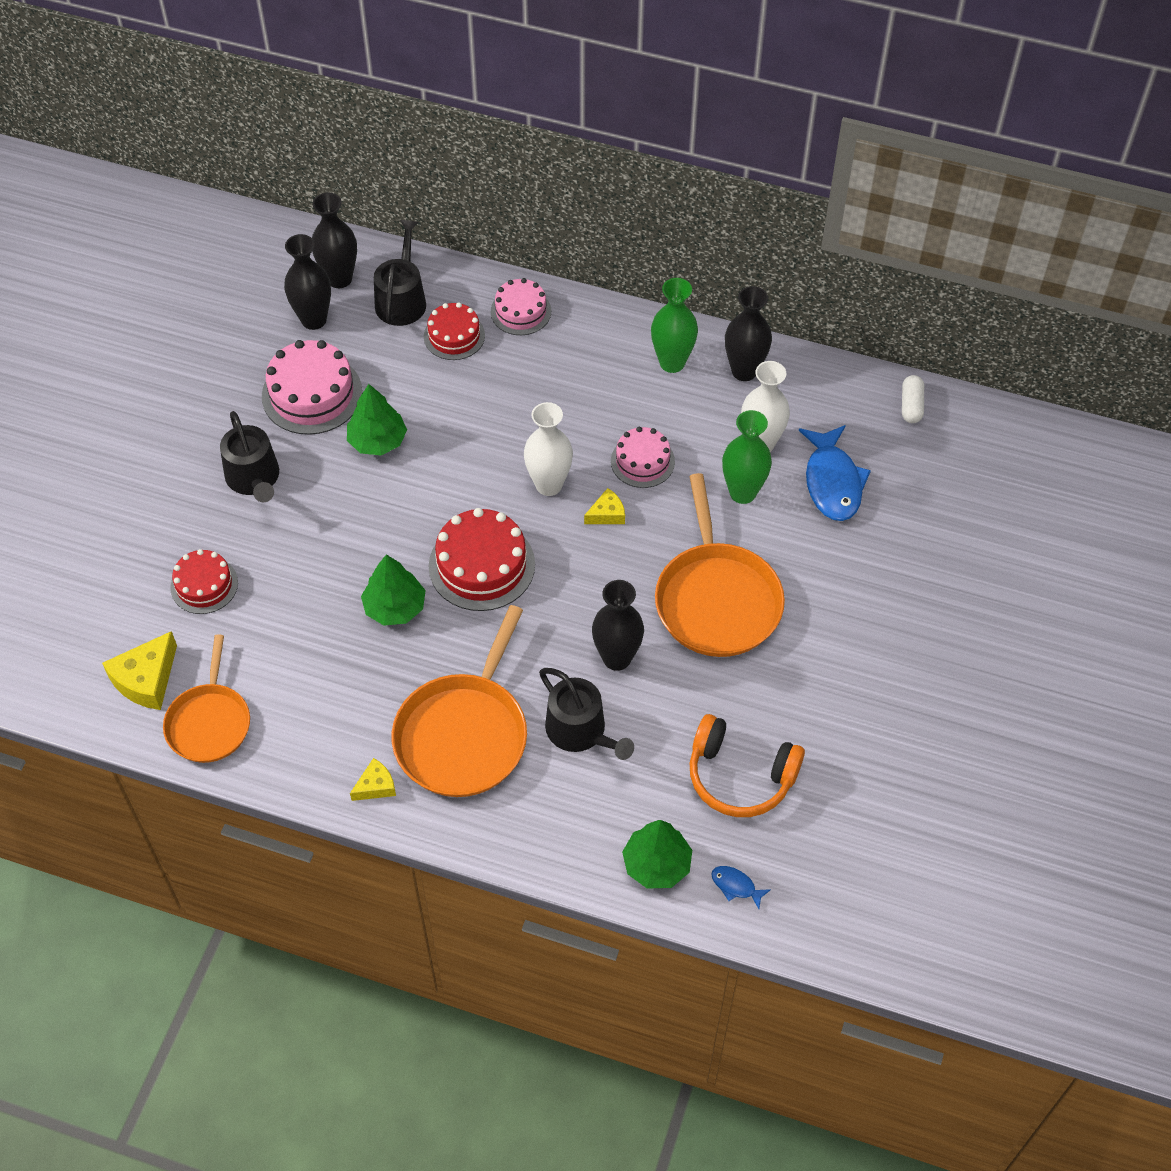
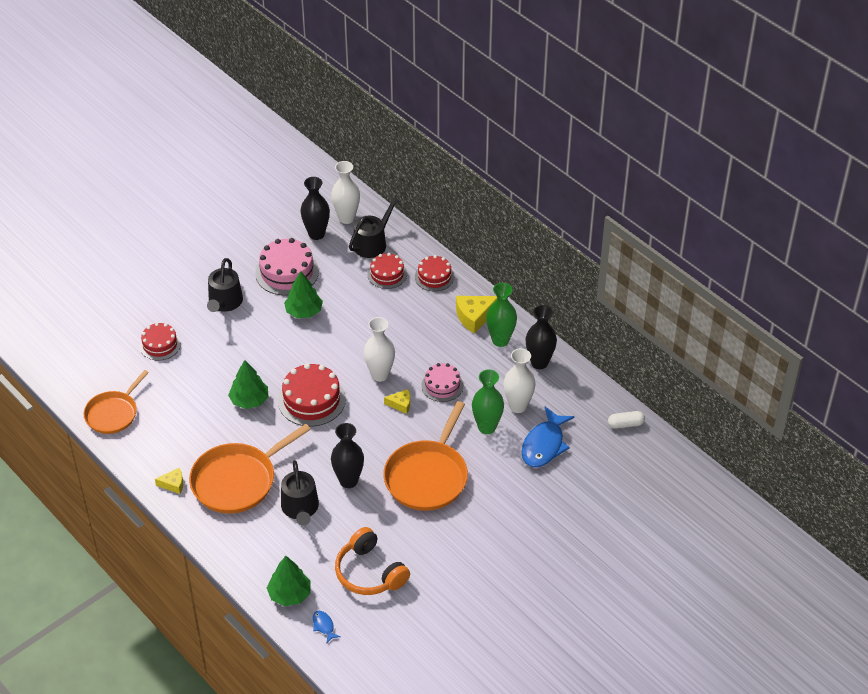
camera: 30 degrees right, 10 degrees down
(146, 680) = (97, 378): yellow cheese -> yellow cheese (474, 316)
(339, 279) = (346, 218): black vase -> white vase
(521, 311) = (434, 277): pink cake -> red cake
(911, 405) = (625, 424): white capsule -> white capsule turned 45 degrees clockwise

